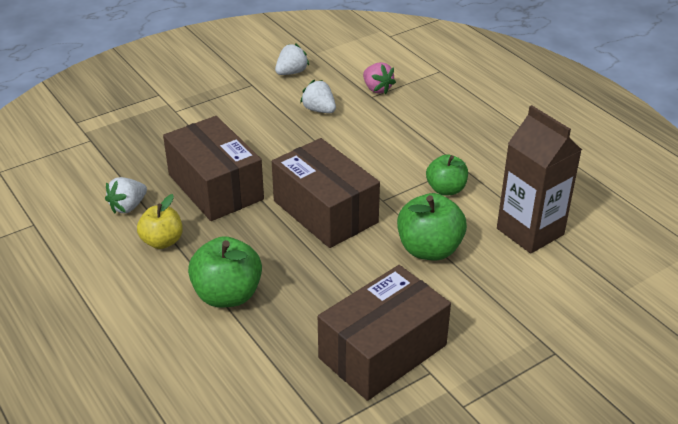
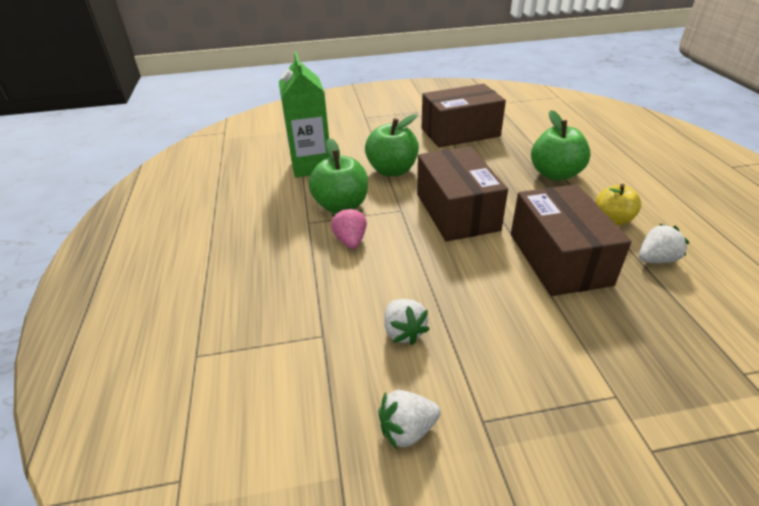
camera: 155 degrees left, 0 degrees up
(377, 89) = (305, 347): pink strawberry -> pink strawberry (350, 241)
(446, 189) = (341, 206): green apple -> green apple, size x1.51
(530, 231) = (311, 166): brown carton -> green carton

